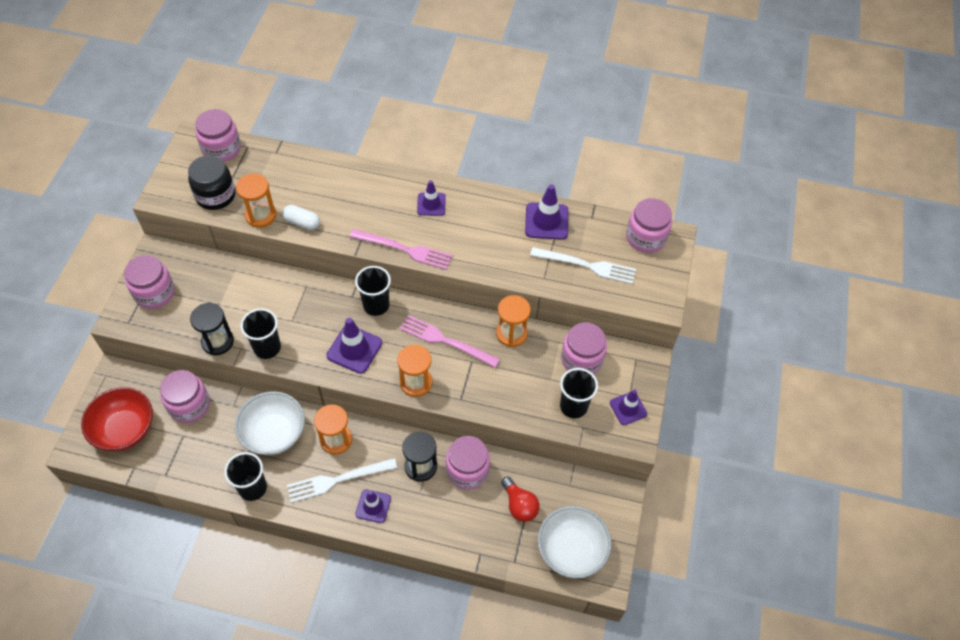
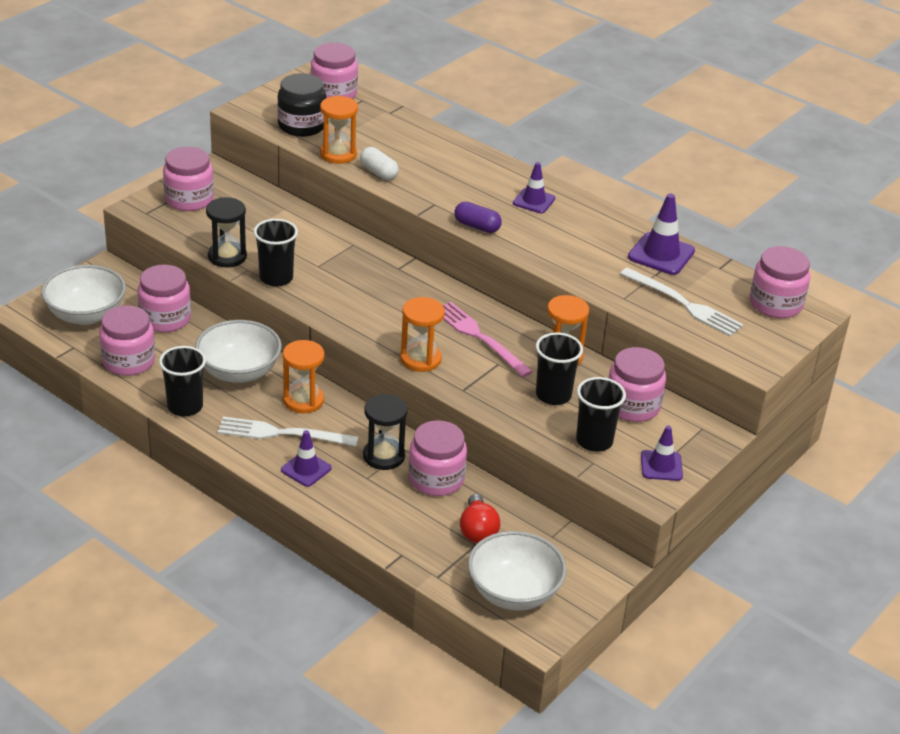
camera: 25 degrees right, 20 degrees down
(125, 429) = (86, 314): red bowl -> white bowl
(185, 462) = (128, 361): none -> pink jar
(354, 349) = (370, 310): purple traffic cone -> none
(376, 305) = (420, 283): black cup -> black cup (553, 395)
(404, 249) = (477, 226): pink fork -> purple capsule

